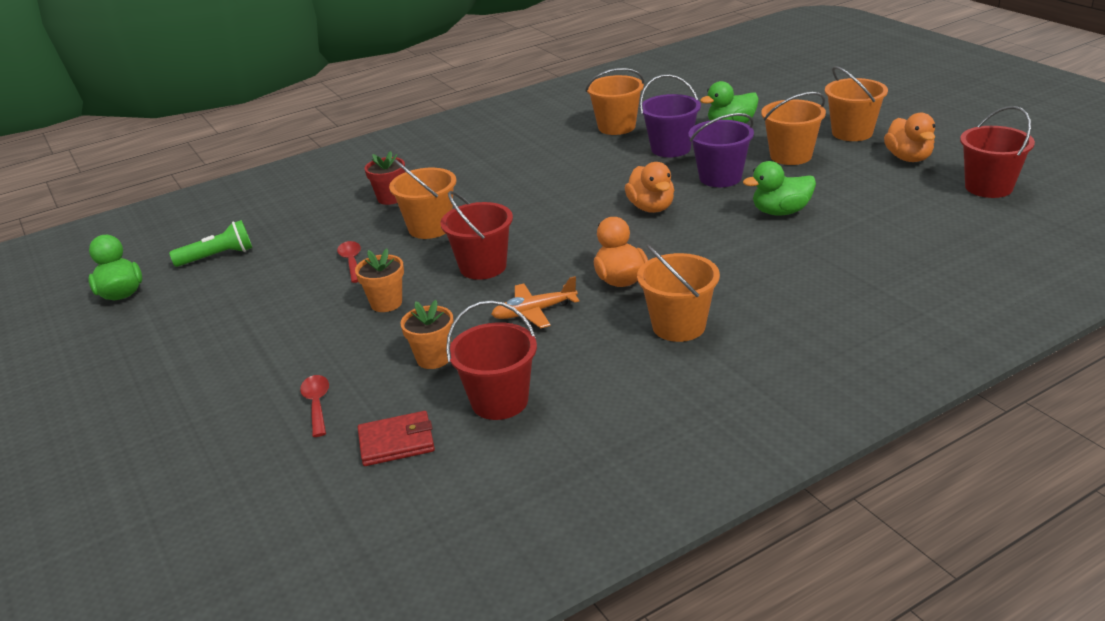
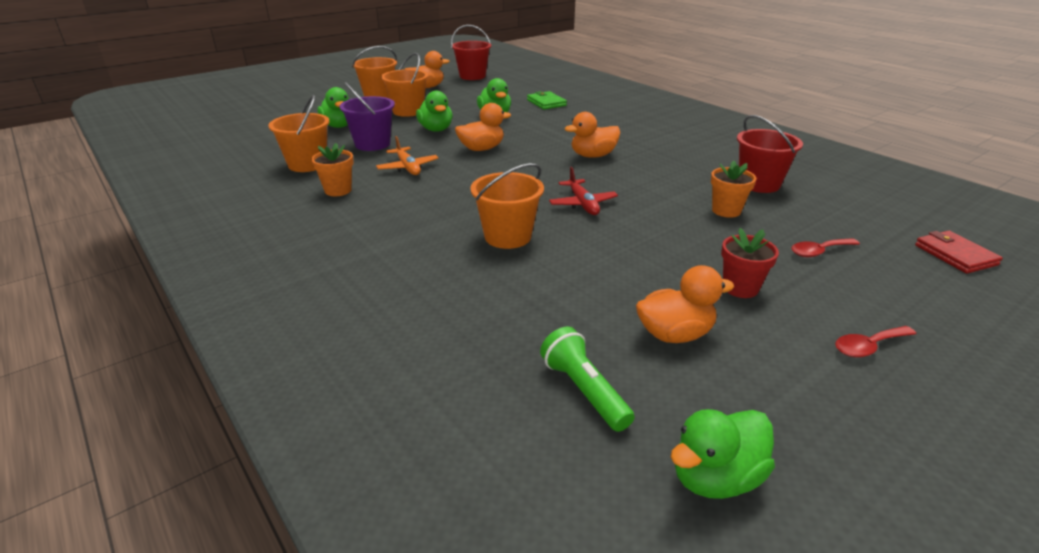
camera: 100 degrees left, 0 degrees up
(247, 296) = (674, 334): none -> orange duck
(352, 262) = (583, 273): red spoon -> red spoon (868, 346)
(386, 303) = (656, 241): orange flower pot -> orange flower pot (338, 190)
(390, 198) = (430, 270): red flower pot -> red flower pot (740, 288)
(397, 442) = (830, 213): red wallet -> red wallet (955, 255)
(483, 267) = (582, 204): red bucket -> red plane
(534, 312) = (645, 180): orange plane -> orange plane (408, 167)
(678, 326) = (645, 140): orange bucket -> none
(720, 177) = (436, 129): purple bucket -> green duck
(851, 250) = (546, 103): none -> green wallet

